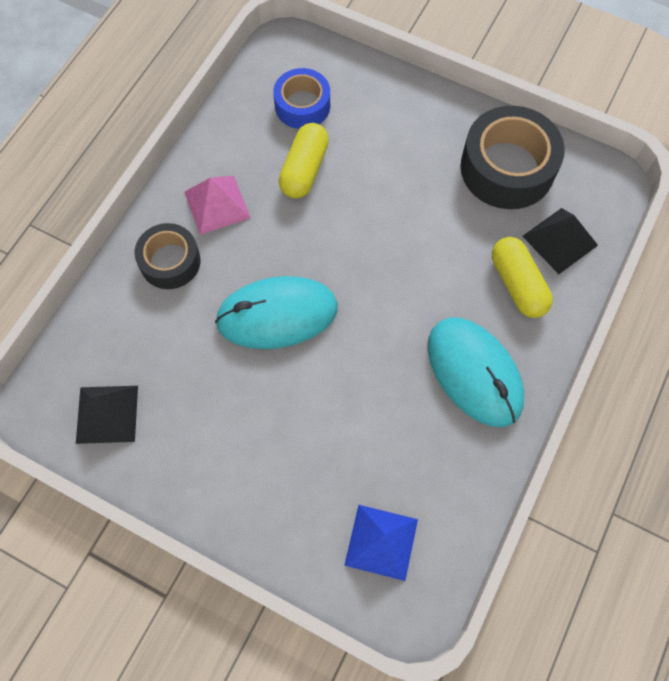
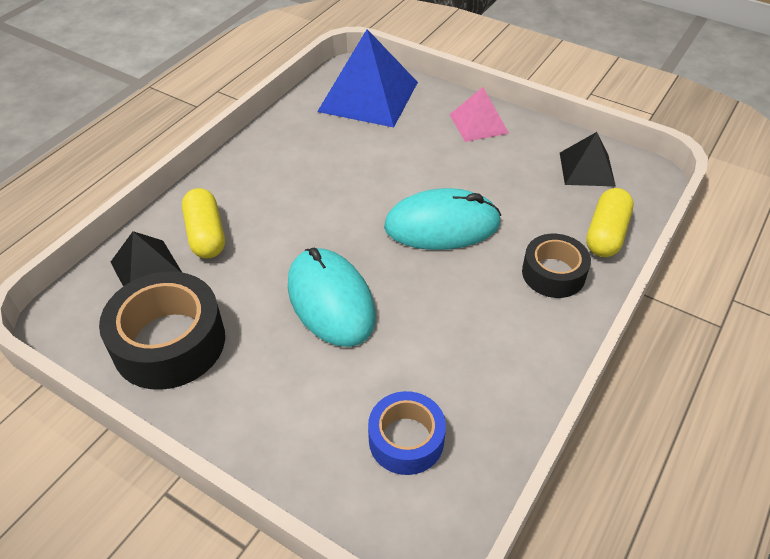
camera: 175 degrees left, 20 degrees down
(217, 204) = (510, 325): pink pyramid -> pink pyramid (478, 123)
(304, 169) = (408, 356): yellow capsule -> yellow capsule (606, 234)
(381, 542) = (368, 96): blue pyramid -> blue pyramid, size x1.78
(474, 373) = (270, 177): turquoise mouse -> turquoise mouse (331, 300)

